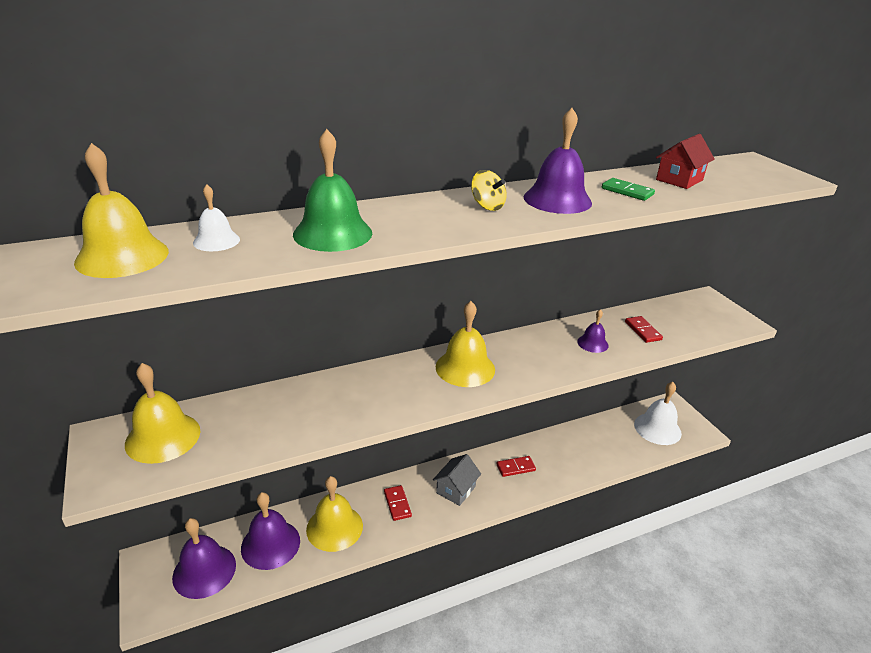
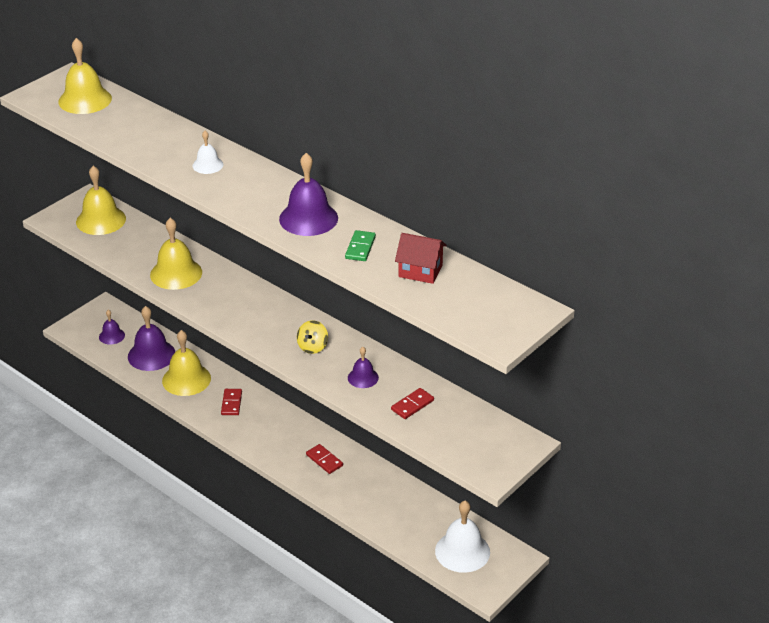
camera: 65 degrees right, 5 degrees up
(204, 571) = (112, 336): purple bell -> purple bell, size x0.55
(216, 241) = (125, 117): white bell -> white bell (208, 165)
(332, 233) = (167, 149): green bell -> none
(397, 504) = (231, 403): red domino -> red domino turned 45 degrees counterclockwise
(456, 489) = (270, 431): grey house -> none
(465, 368) = (268, 317): yellow bell -> yellow bell (176, 273)
(487, 206) = (266, 192): yellow spinning top -> yellow spinning top (312, 347)

